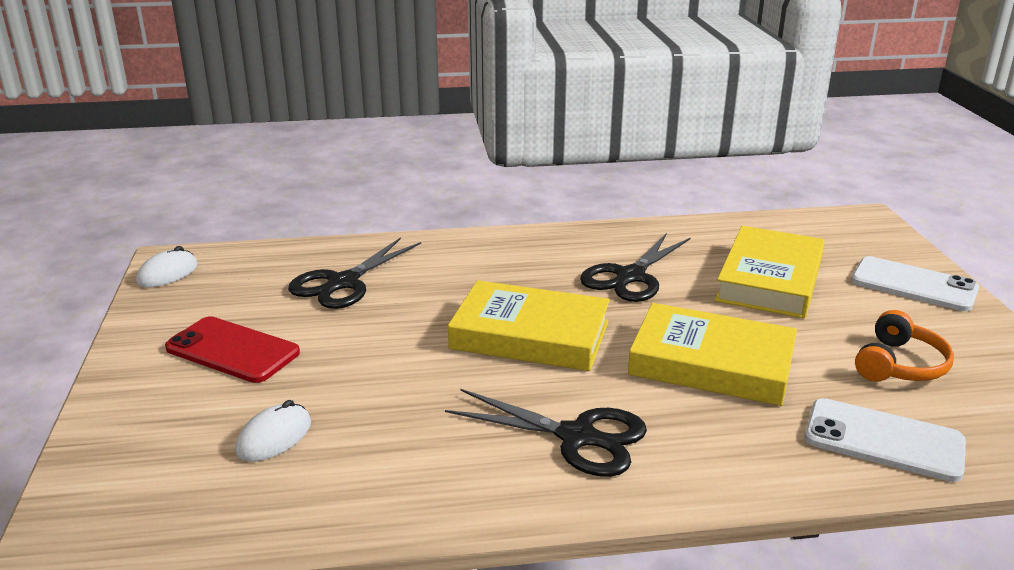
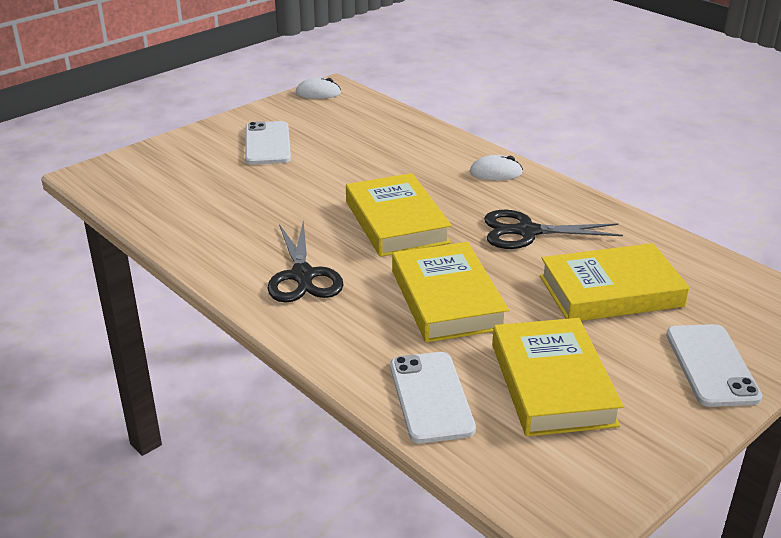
camera: 55 degrees right, 5 degrees up
(232, 350) = (267, 144): red phone -> white phone
(274, 437) = (206, 188): white mouse -> white mouse (495, 172)
(343, 283) = (376, 142): black scissors -> none
(899, 365) = (552, 384): orange headphones -> yellow book

